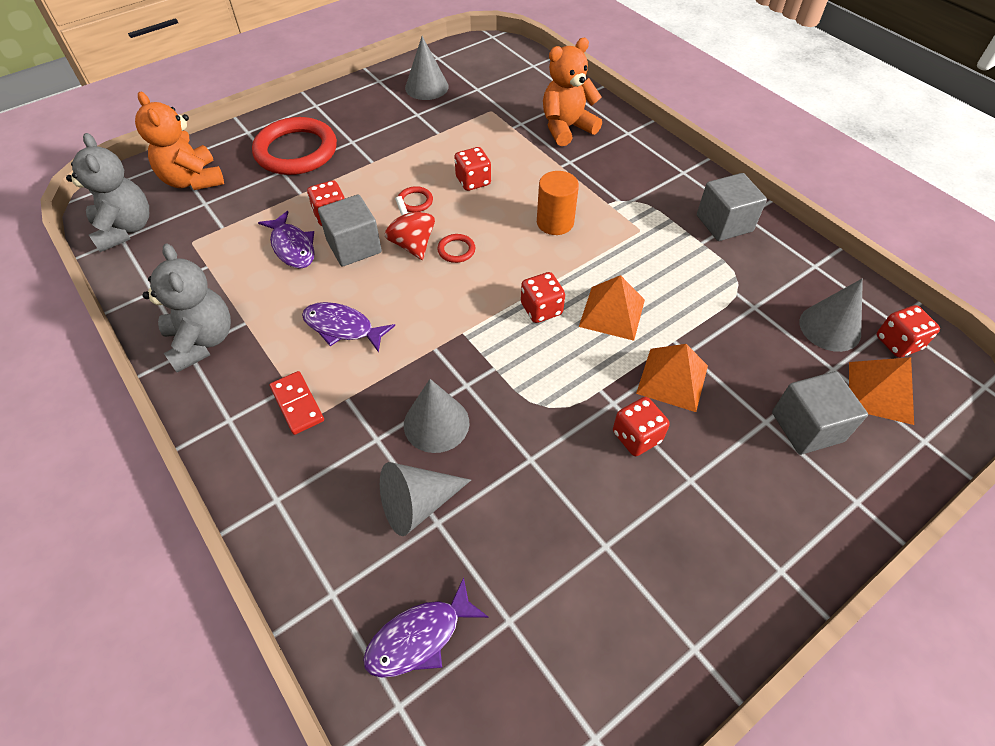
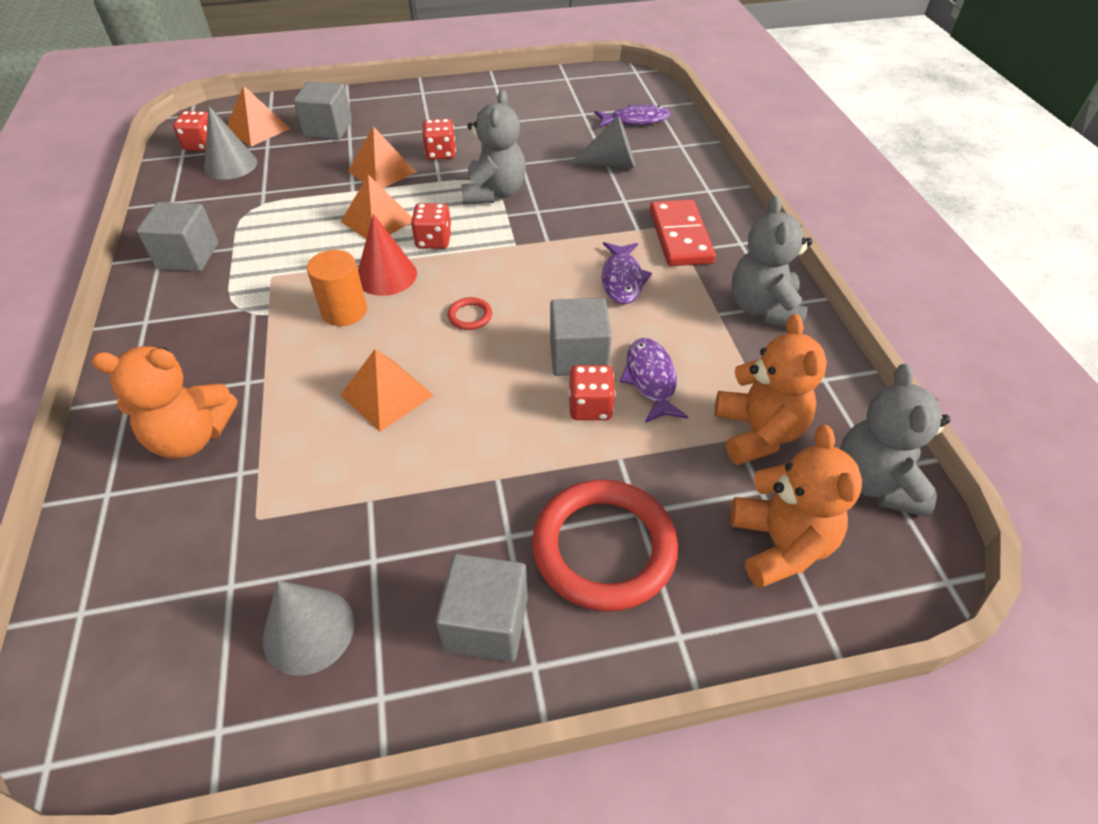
camera: 155 degrees left, 5 degrees down
(207, 235) = (758, 432): none -> orange teddy bear
(297, 404) = (680, 236): red domino -> red domino, size x1.61
(342, 327) = (622, 280): purple fish -> purple fish turned 45 degrees clockwise
(345, 110) = (486, 623): none -> grey cube
(412, 244) = (512, 337): red spinning top -> none
(415, 201) = (477, 391): red ring -> none
(436, 423) = (574, 196): grey cone -> none
(473, 181) = (387, 395): red dice -> orange pyramid
(528, 393) = (494, 193): none -> grey teddy bear
(551, 261) = (386, 275): none -> red cone

